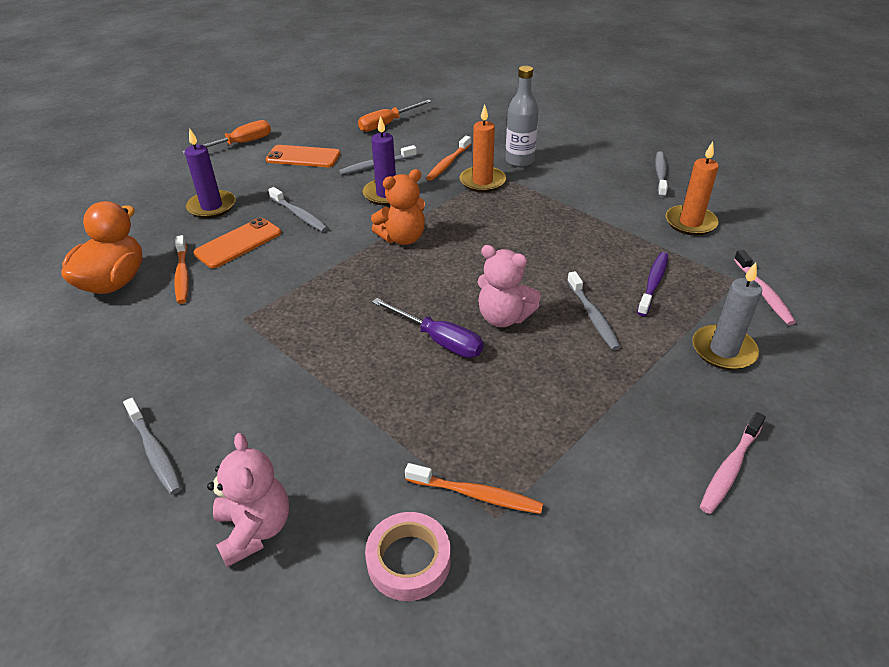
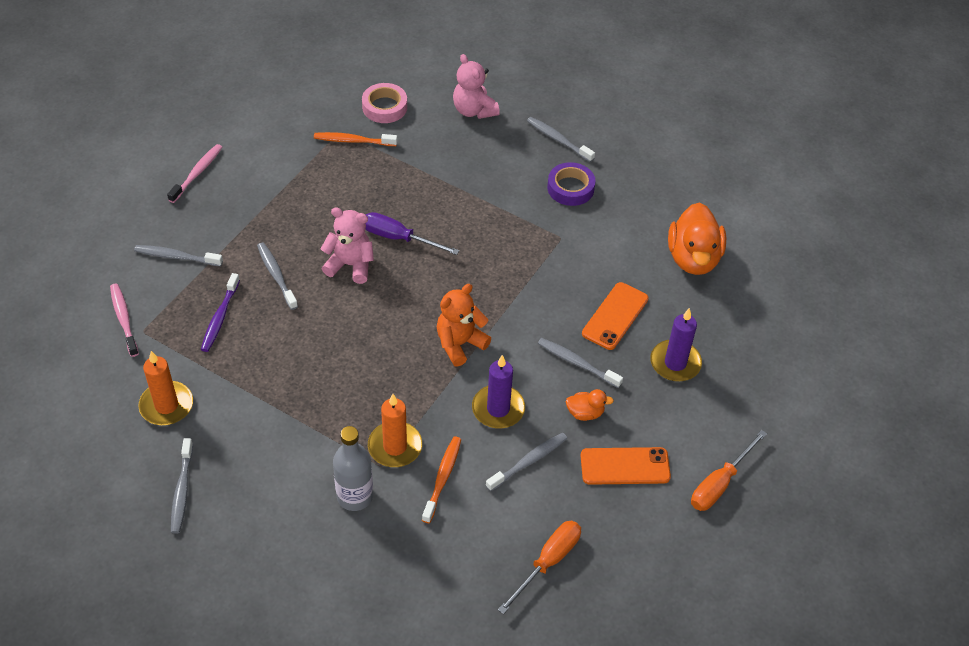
camera: 165 degrees right, 10 degrees up
(182, 275) = (640, 273): orange toothbrush -> none
(190, 375) = (570, 188): none -> purple tape
(314, 185) = (585, 413): none -> orange duck
(723, 350) = (176, 257): grey candle -> grey toothbrush

